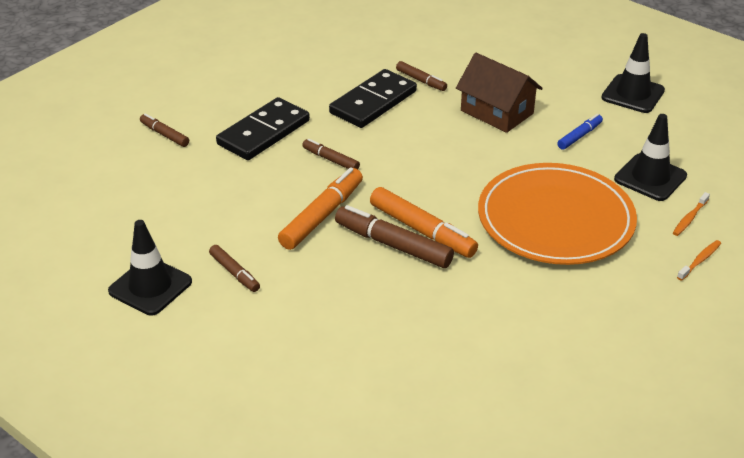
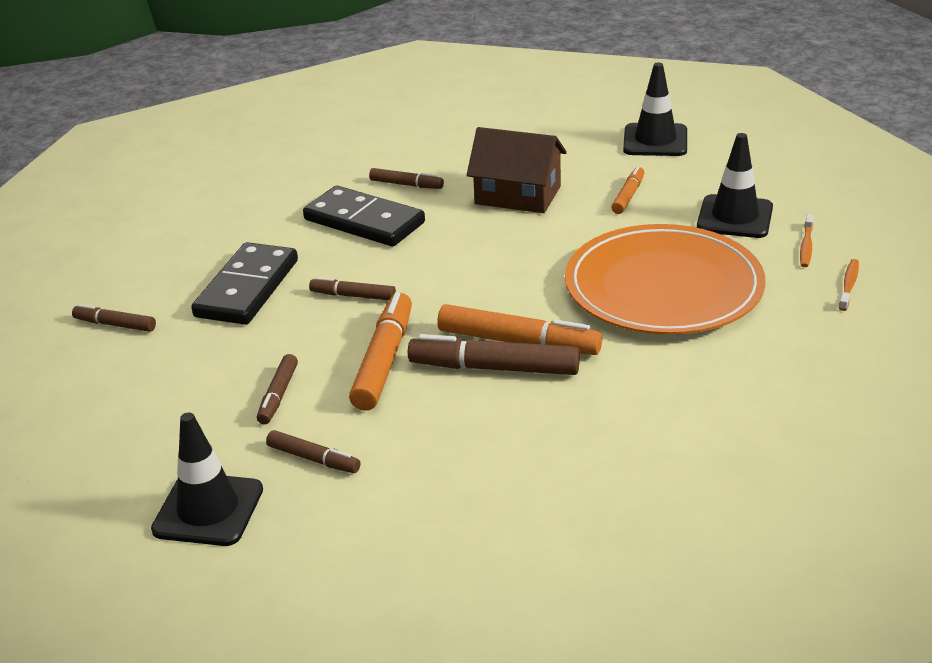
camera: 20 degrees left, 5 degrees down
(238, 219) = (278, 395): none -> brown marker
(373, 102) = (364, 221): black domino -> black domino turned 75 degrees counterclockwise
(579, 136) = (628, 196): blue marker -> orange marker

